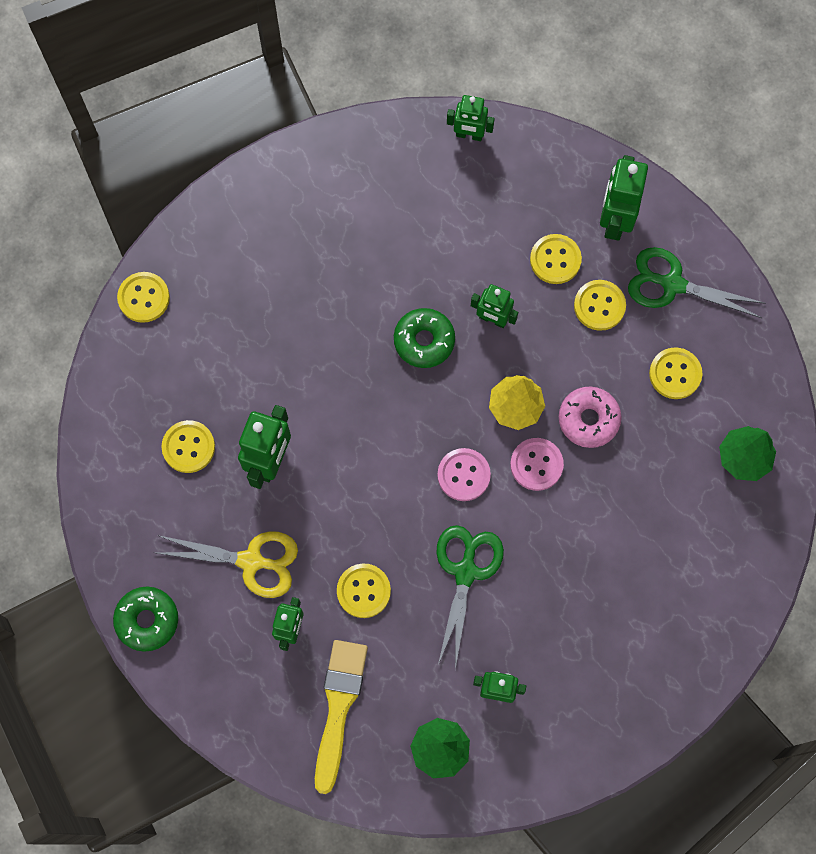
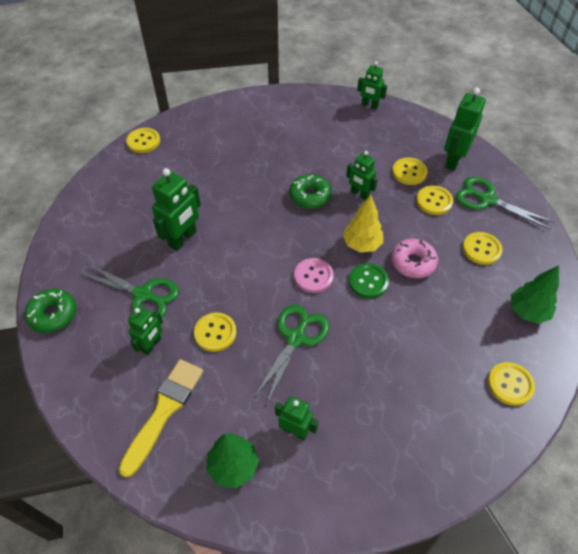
camera: 15 degrees right, 20 degrees down
(188, 447) = (133, 220): yellow button -> yellow button (510, 384)
(251, 561) = (143, 295): yellow scissors -> green scissors
(536, 464) = (368, 281): pink button -> green button

